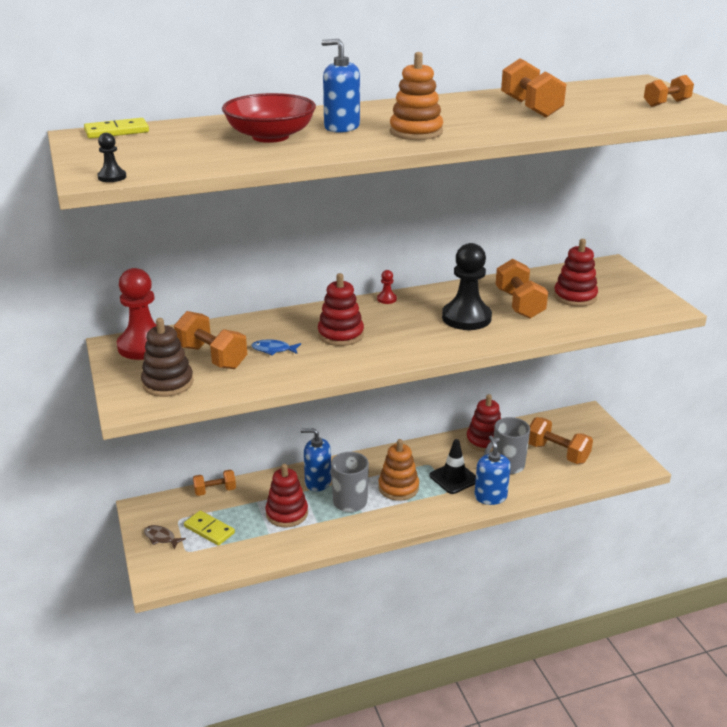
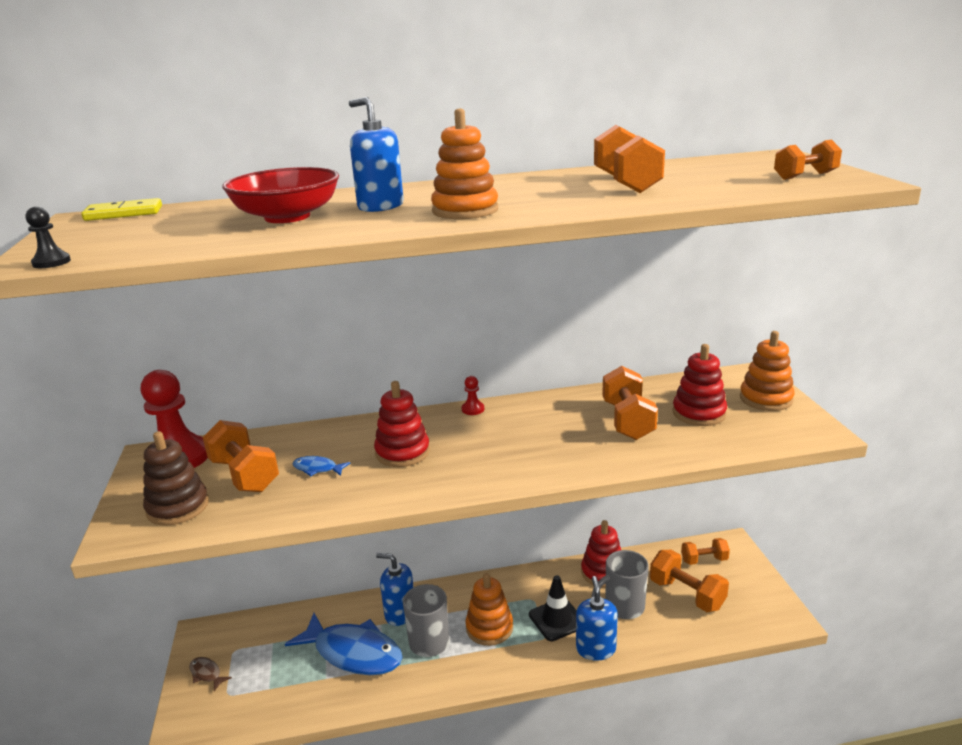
camera: 10 degrees right, 5 degrees down
(209, 530) = (262, 667): yellow domino -> none
(215, 491) = (285, 616): orange dumbbell -> orange dumbbell (704, 560)
(287, 513) = (354, 653): red stacking toy -> blue fish
(466, 318) = (558, 436): black pawn -> none
(625, 284) = (766, 399): none -> orange stacking toy

